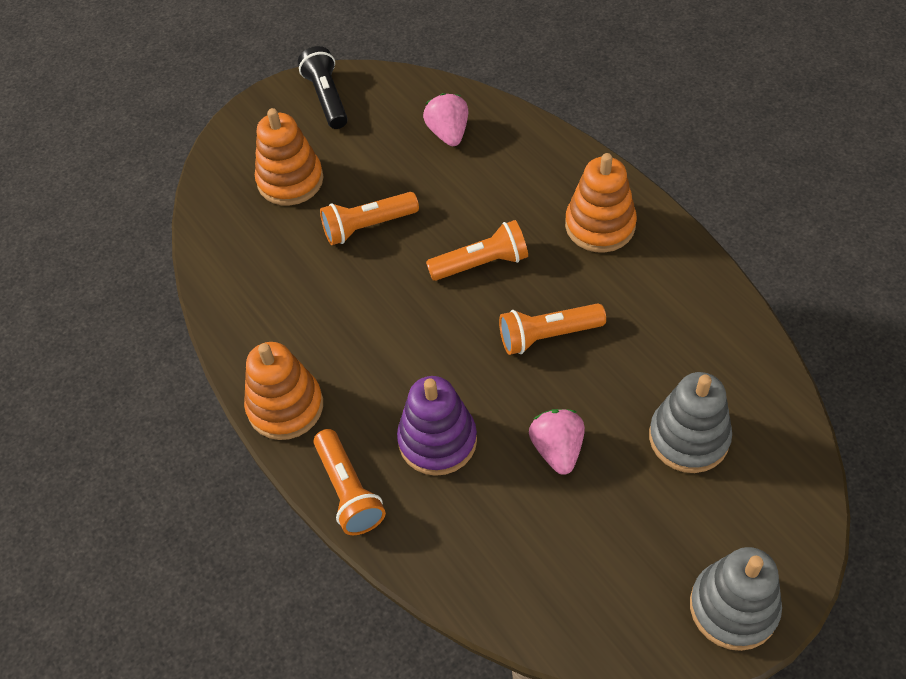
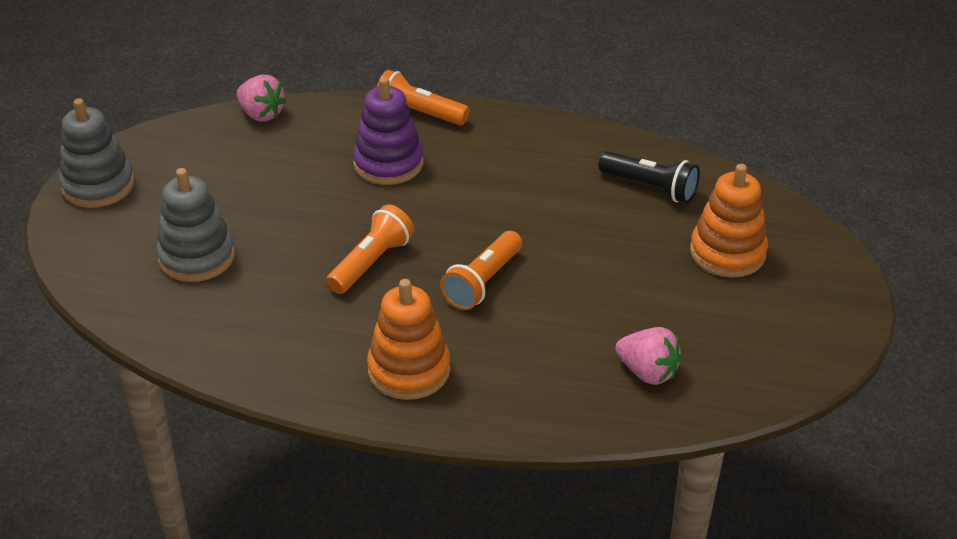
camera: 135 degrees right, 15 degrees down
(285, 406) = (518, 127): orange stacking toy -> none
(327, 98) = (806, 337): black flashlight -> black flashlight (650, 188)
(367, 226) = (613, 256): orange flashlight -> none
(557, 449) = (294, 201): pink strawberry -> pink strawberry (261, 114)

